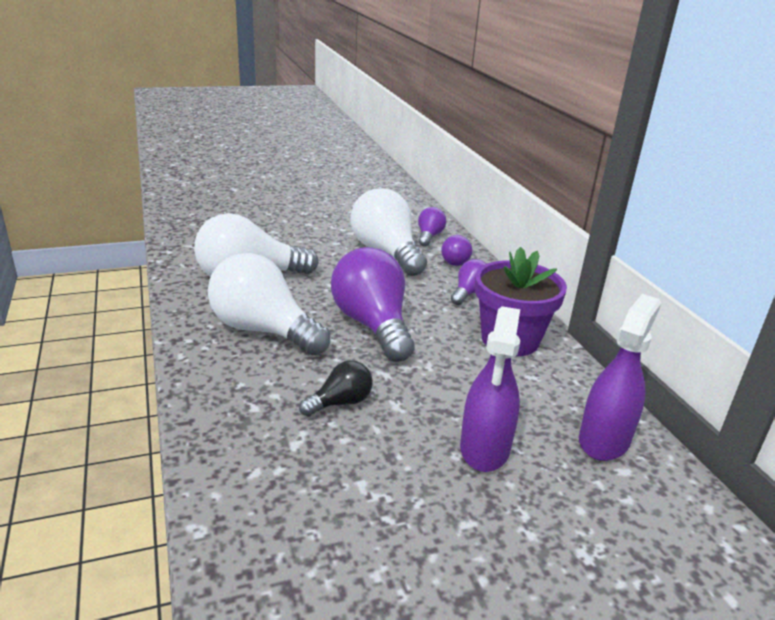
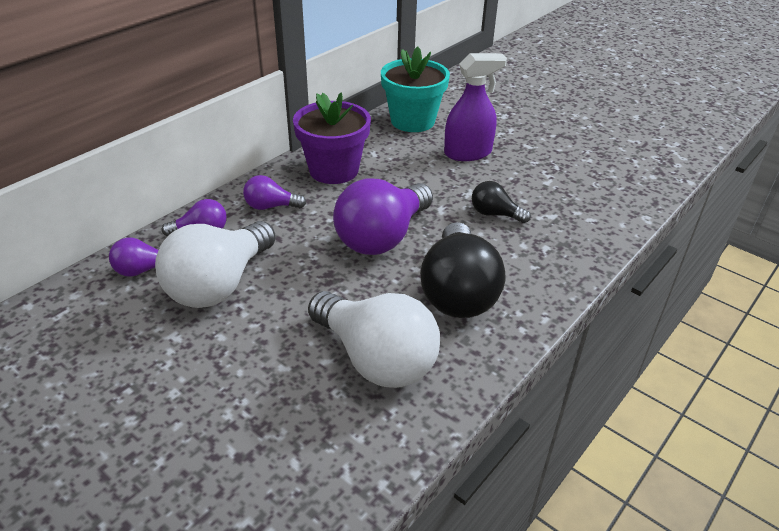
camera: 120 degrees left, 10 degrees up
(263, 330) = (458, 292): white light bulb -> black light bulb
(604, 440) = (412, 121): purple spray bottle -> turquoise flower pot

